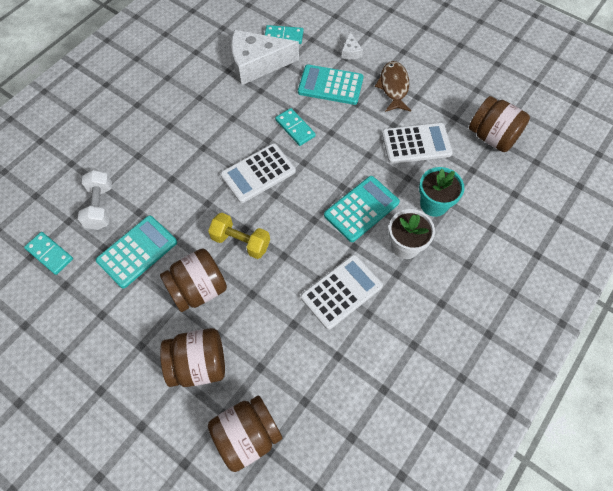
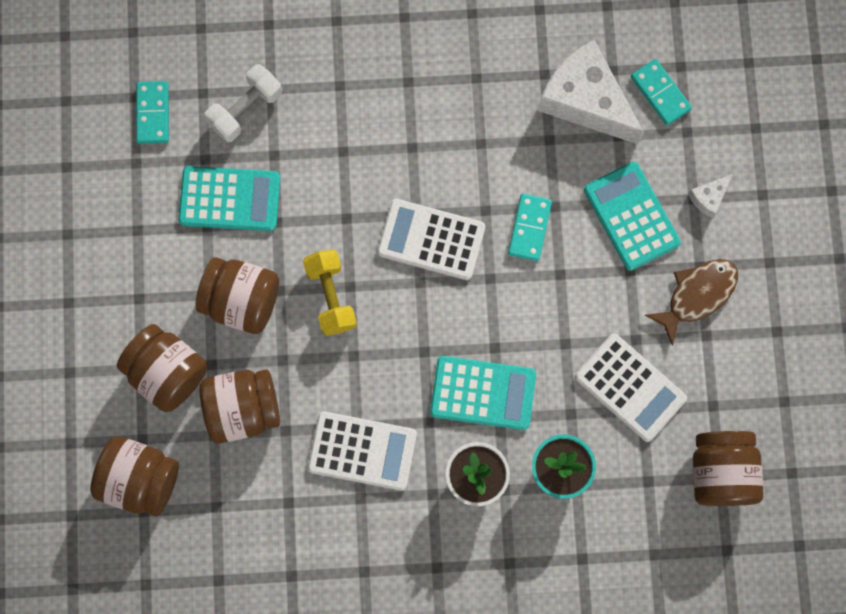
camera: 50 degrees right, 15 degrees up
(260, 337) = (243, 409): none -> brown jar

